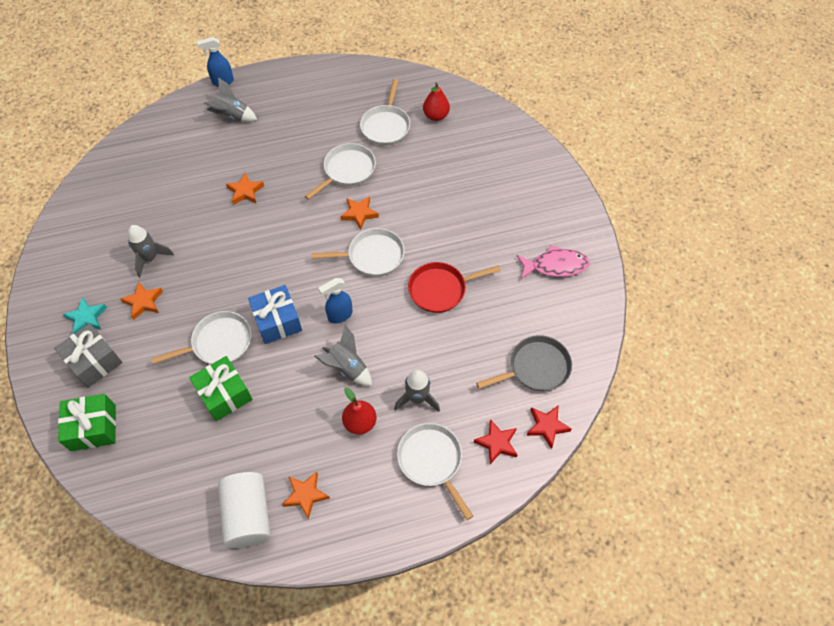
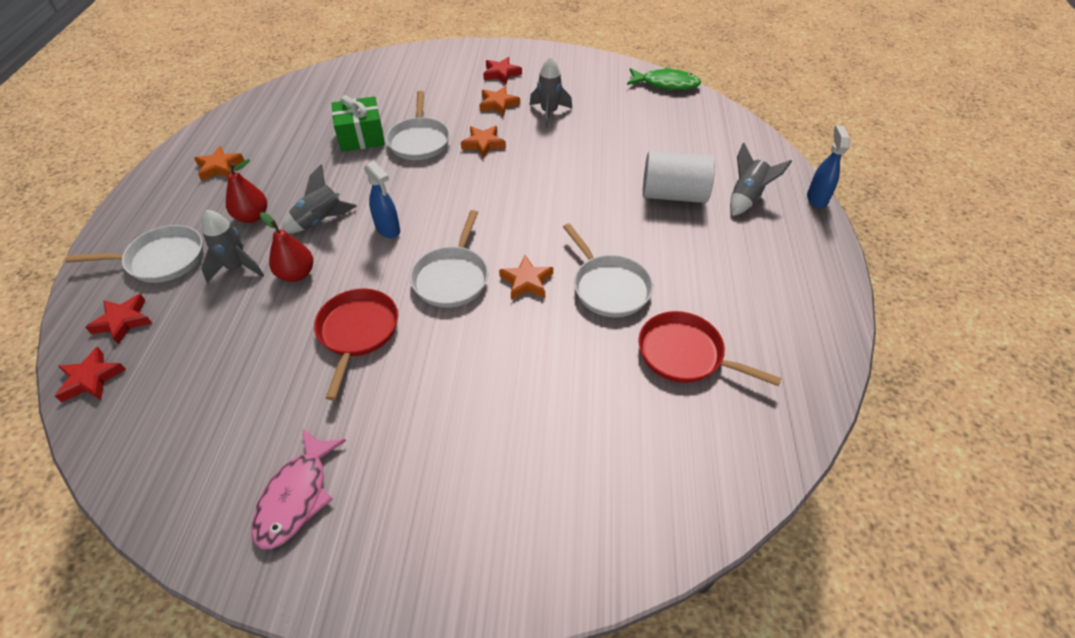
camera: 110 degrees right, 10 degrees down
(84, 186) = (666, 84): none -> green fish
(86, 318) = (501, 73): turquoise star -> red star
(93, 428) = (389, 68): green gift -> none
(94, 361) = (452, 74): grey gift -> none
(245, 191) = (611, 188): orange star -> orange star (483, 144)
(248, 515) = (237, 133): white cylinder -> white cylinder (673, 195)
(277, 321) = (416, 182): blue gift -> none
(339, 315) = (388, 230): blue spray bottle -> blue spray bottle turned 150 degrees clockwise
(386, 126) = (685, 354): white pan -> red pan
(436, 116) = (691, 432): red pear -> red pear (296, 274)
(535, 368) = (169, 398): grey pan -> none

